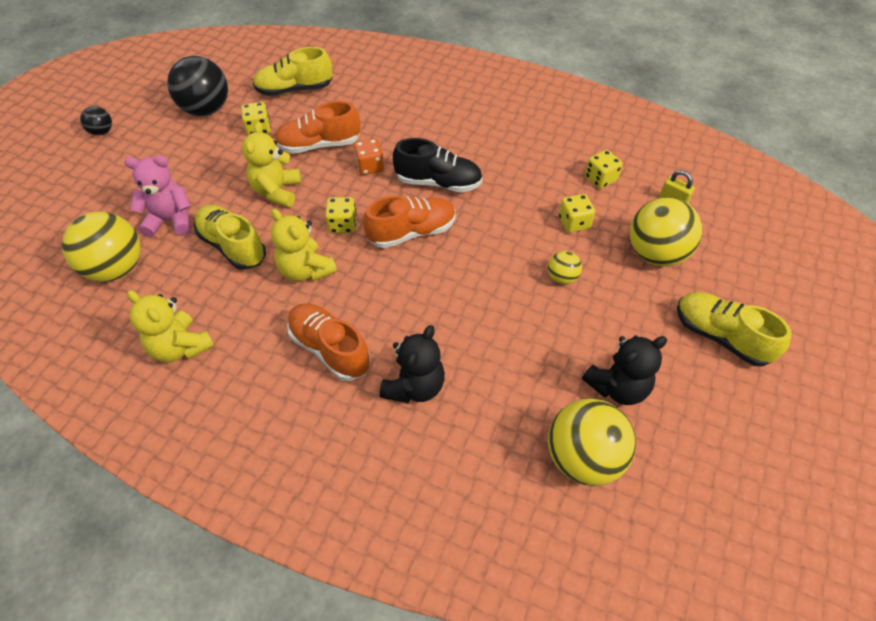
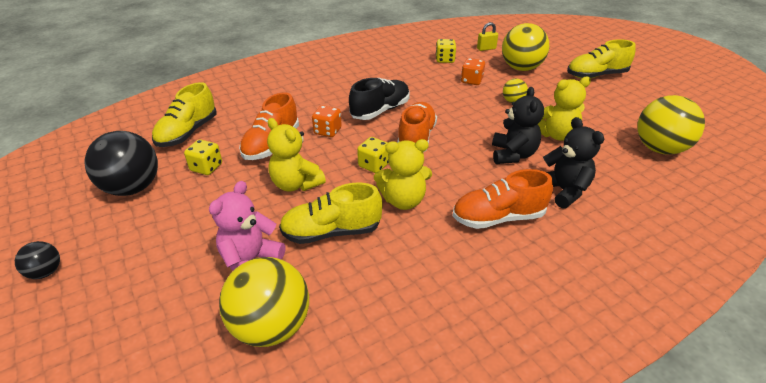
camera: 55 degrees left, 15 degrees down
(180, 347) = (424, 309): yellow teddy bear -> yellow teddy bear (555, 134)
(574, 223) = (471, 81): yellow dice -> orange dice
(618, 387) = (612, 117): black teddy bear -> black teddy bear (513, 155)

